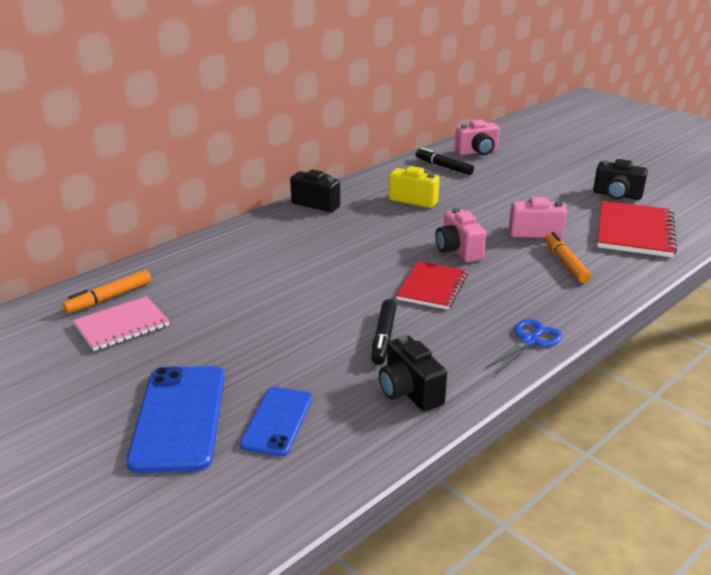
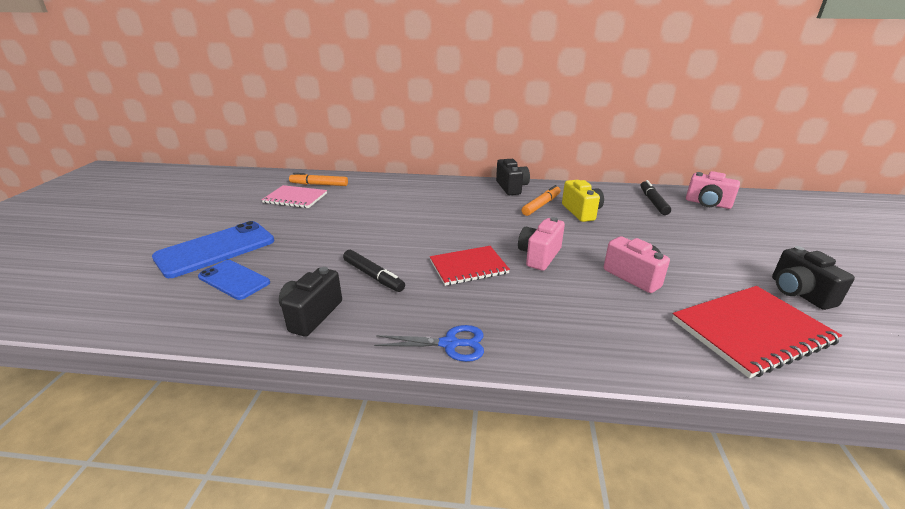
camera: 50 degrees right, 0 degrees up
(277, 421) = (234, 280): blue phone -> blue phone turned 60 degrees clockwise
(383, 337) = (373, 276): black marker -> black marker turned 105 degrees counterclockwise
(565, 263) = (610, 313): orange marker -> orange marker (541, 205)

